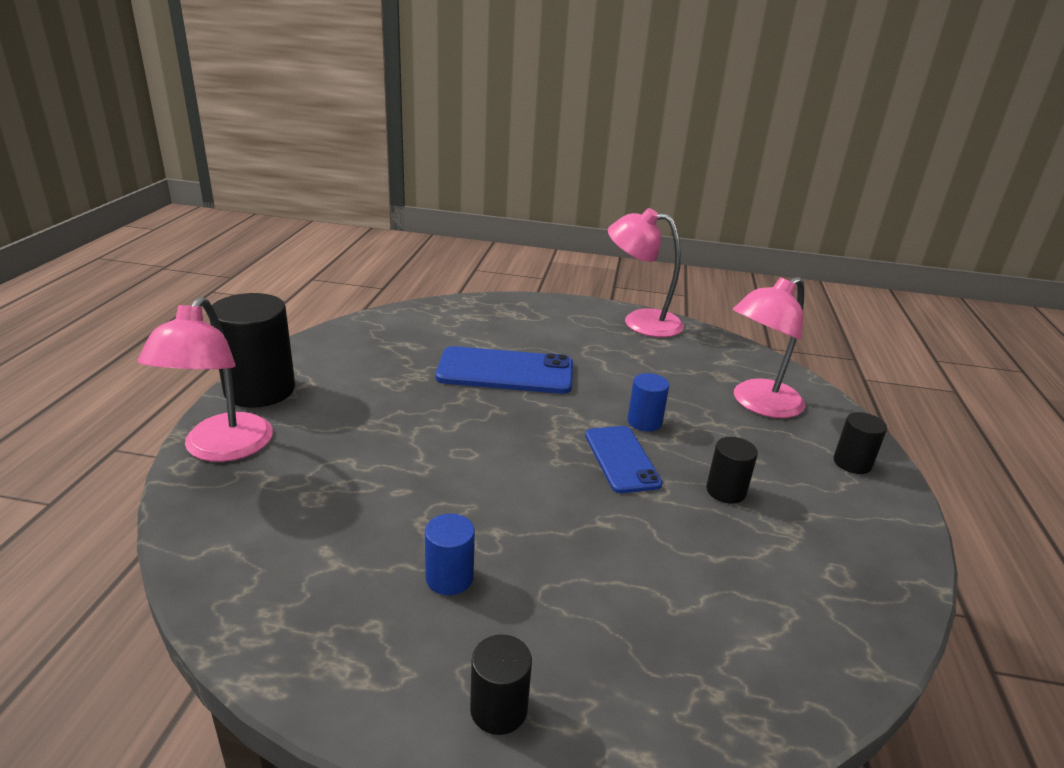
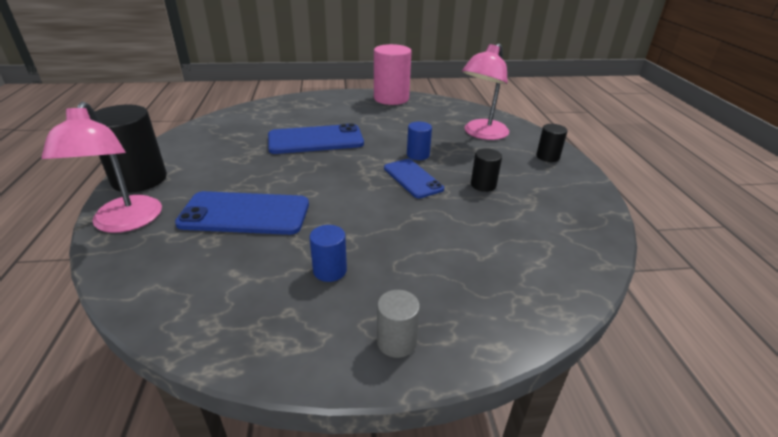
camera: 15 degrees left, 5 degrees up
(370, 467) = (245, 214): none -> blue phone
(498, 709) = (396, 341): black cylinder -> grey cylinder
(640, 321) = (391, 98): pink lamp -> pink cylinder

